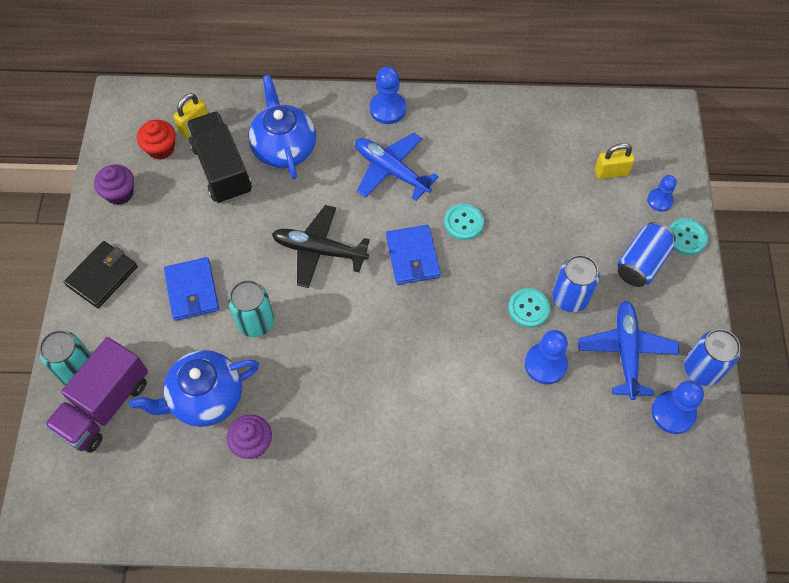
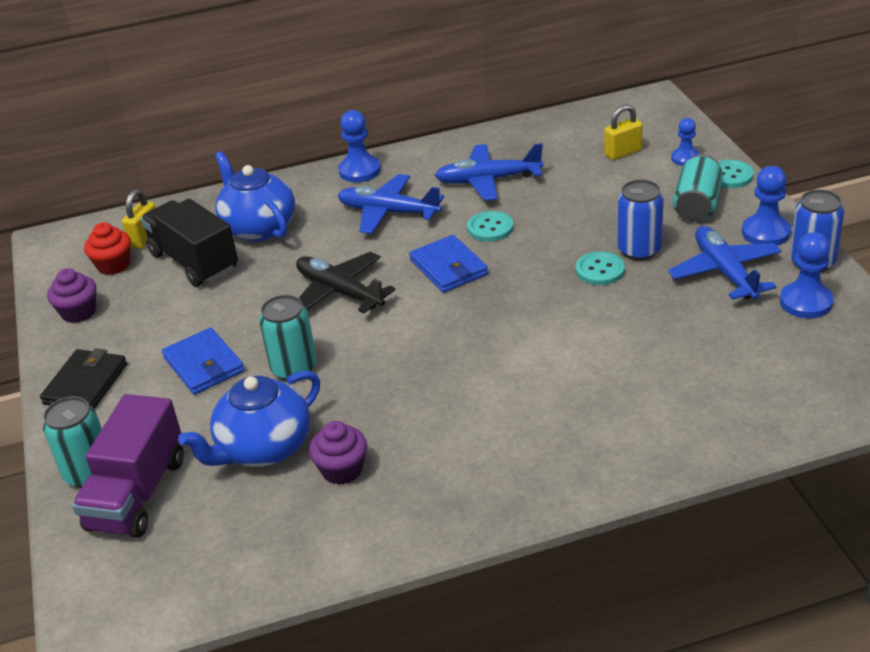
camera: 15 degrees left, 25 degrees down
(319, 250) = (339, 292): black plane -> black plane turned 45 degrees clockwise
(485, 163) = (487, 180): none -> blue plane
(545, 364) = (645, 306): blue pawn -> blue pawn (765, 232)
(641, 263) = (697, 205): blue can -> turquoise can

